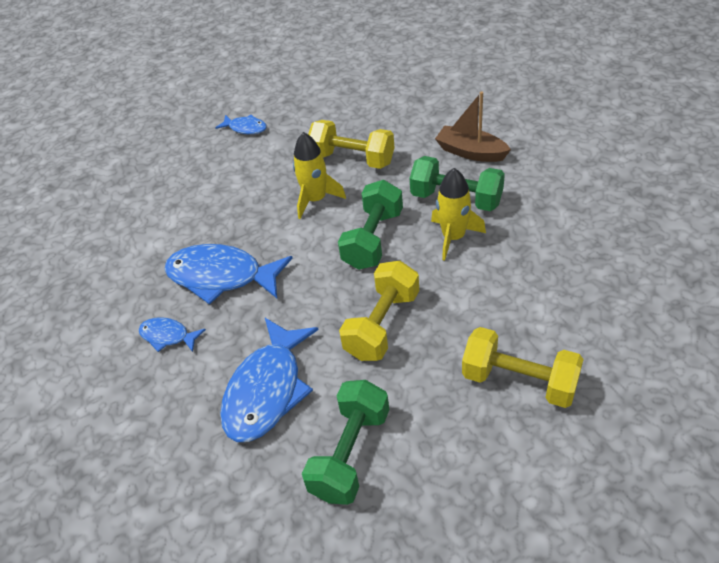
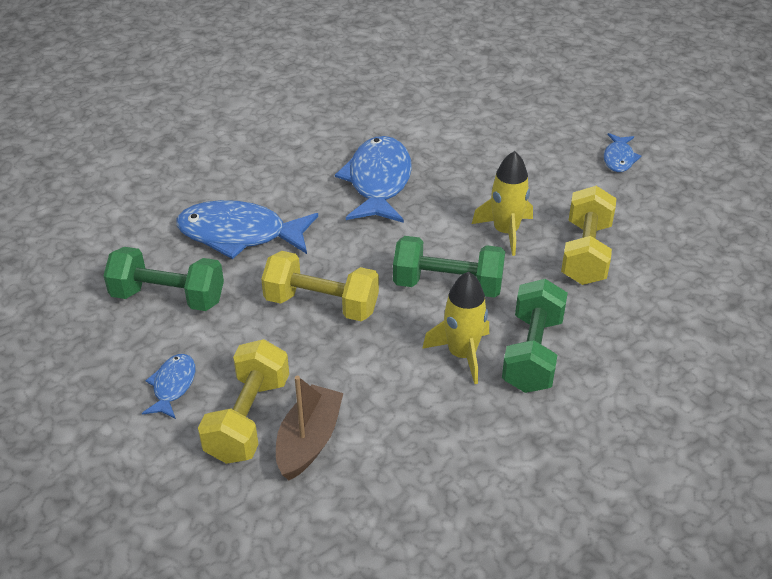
camera: 75 degrees right, 5 degrees down
(168, 336) = (301, 163): blue fish -> blue fish (173, 386)
(471, 152) = (631, 363): brown boat -> brown boat (309, 441)

